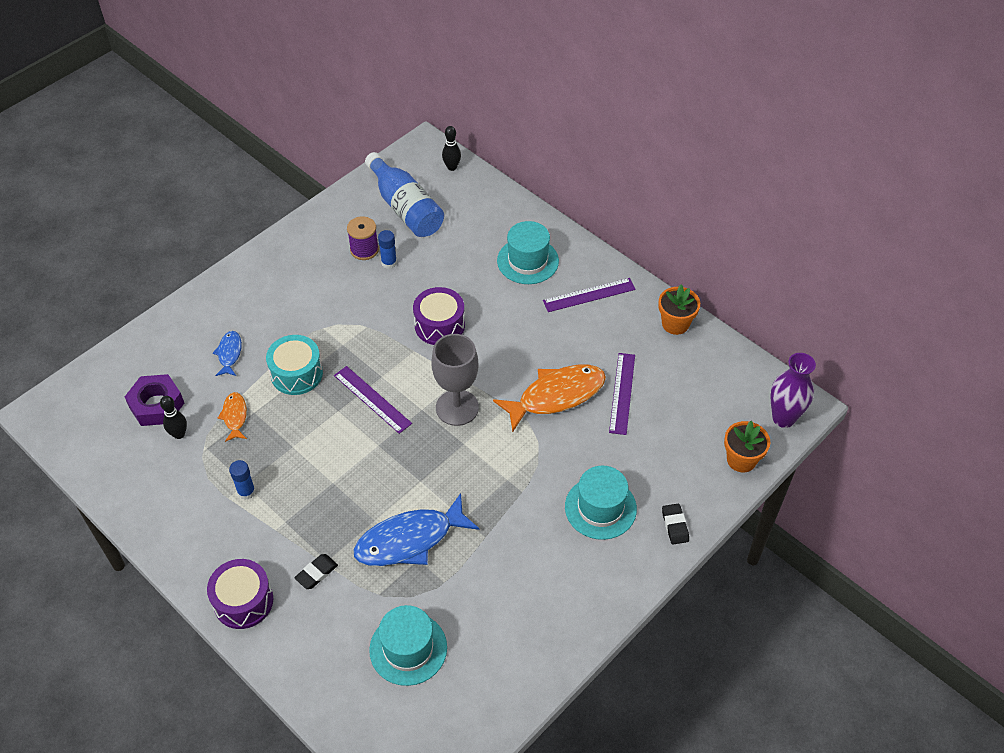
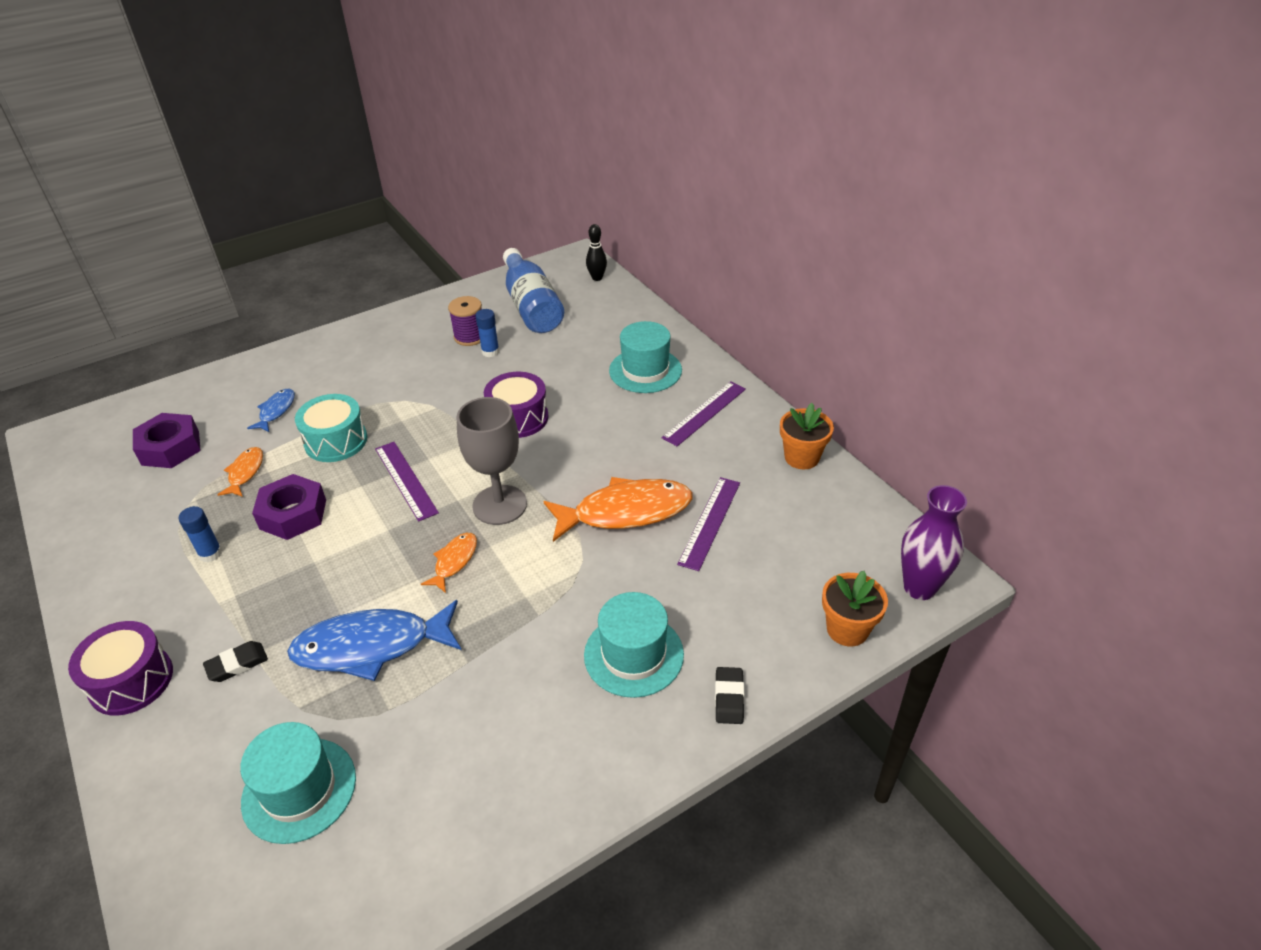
camera: 15 degrees right, 10 degrees down
(179, 434) = (175, 480): black bowling pin -> none
(295, 446) = (293, 514): none -> purple nut
(442, 461) = (454, 561): none -> orange fish
(589, 295) = (705, 413): purple ruler -> purple ruler turned 45 degrees counterclockwise

